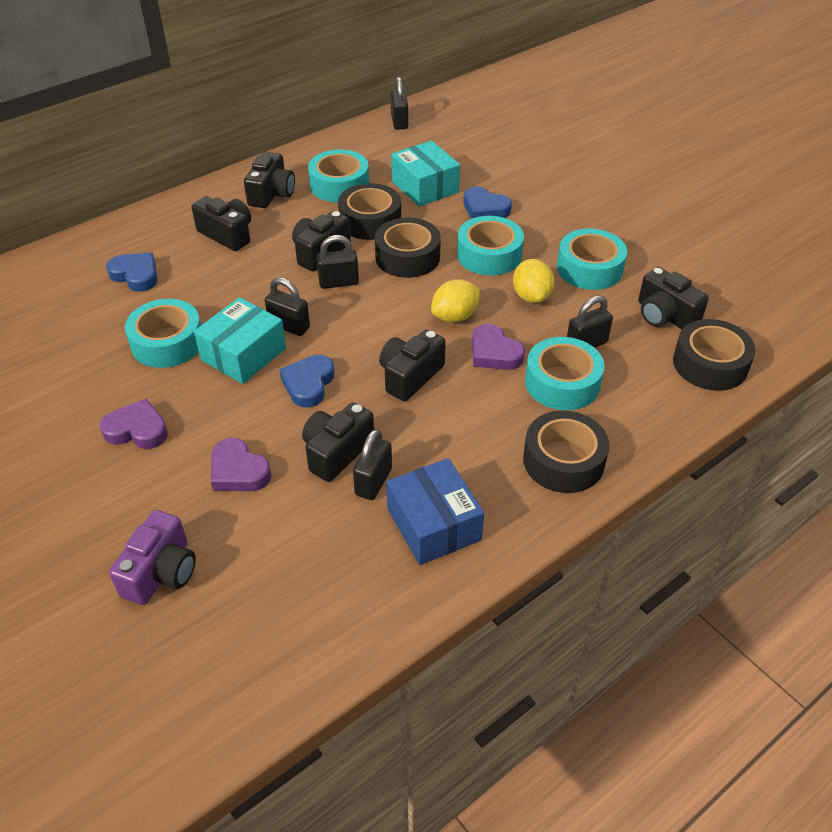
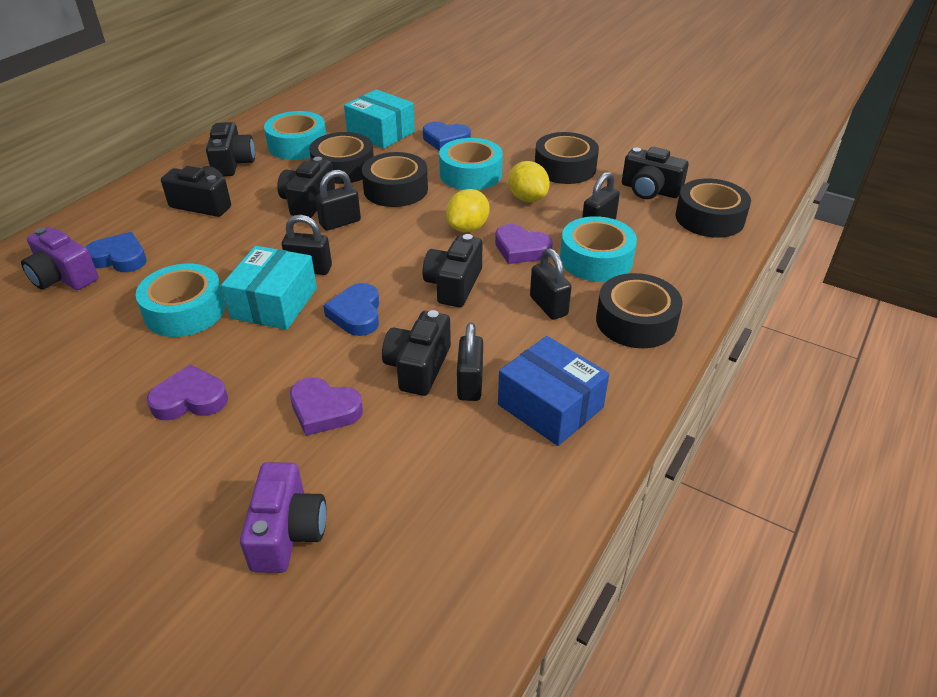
camera: 20 degrees left, 5 degrees down
(85, 284) = (63, 277): none -> purple camera
(399, 122) = (328, 88): black padlock -> black padlock (548, 306)
(589, 268) = (565, 168): turquoise tape -> black tape

